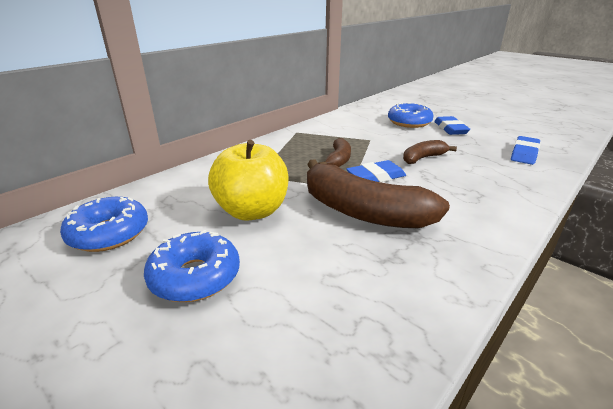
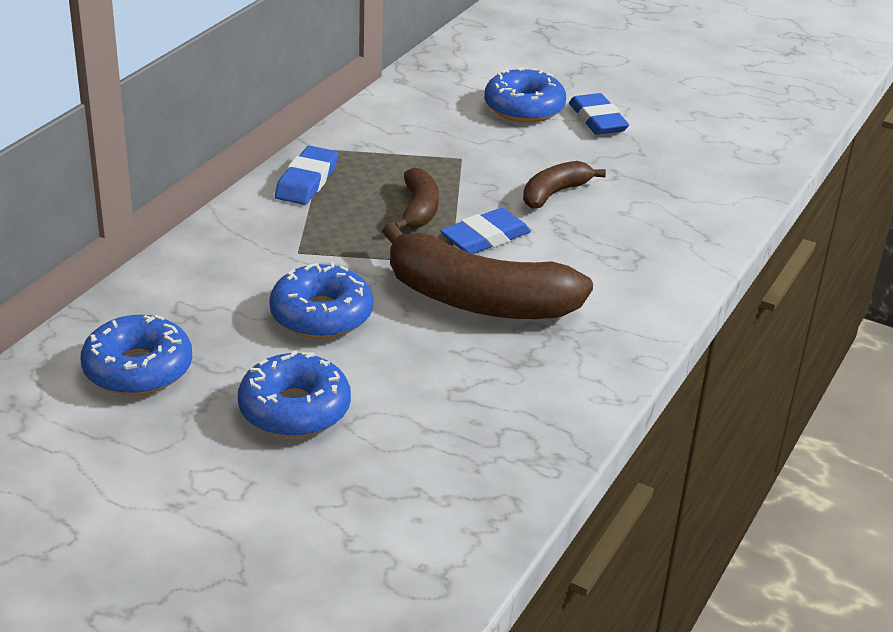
camera: 15 degrees left, 5 degrees up
(252, 211) = (321, 315): yellow apple -> blue donut
(524, 153) = (712, 170): blue eraser -> blue eraser (307, 181)

